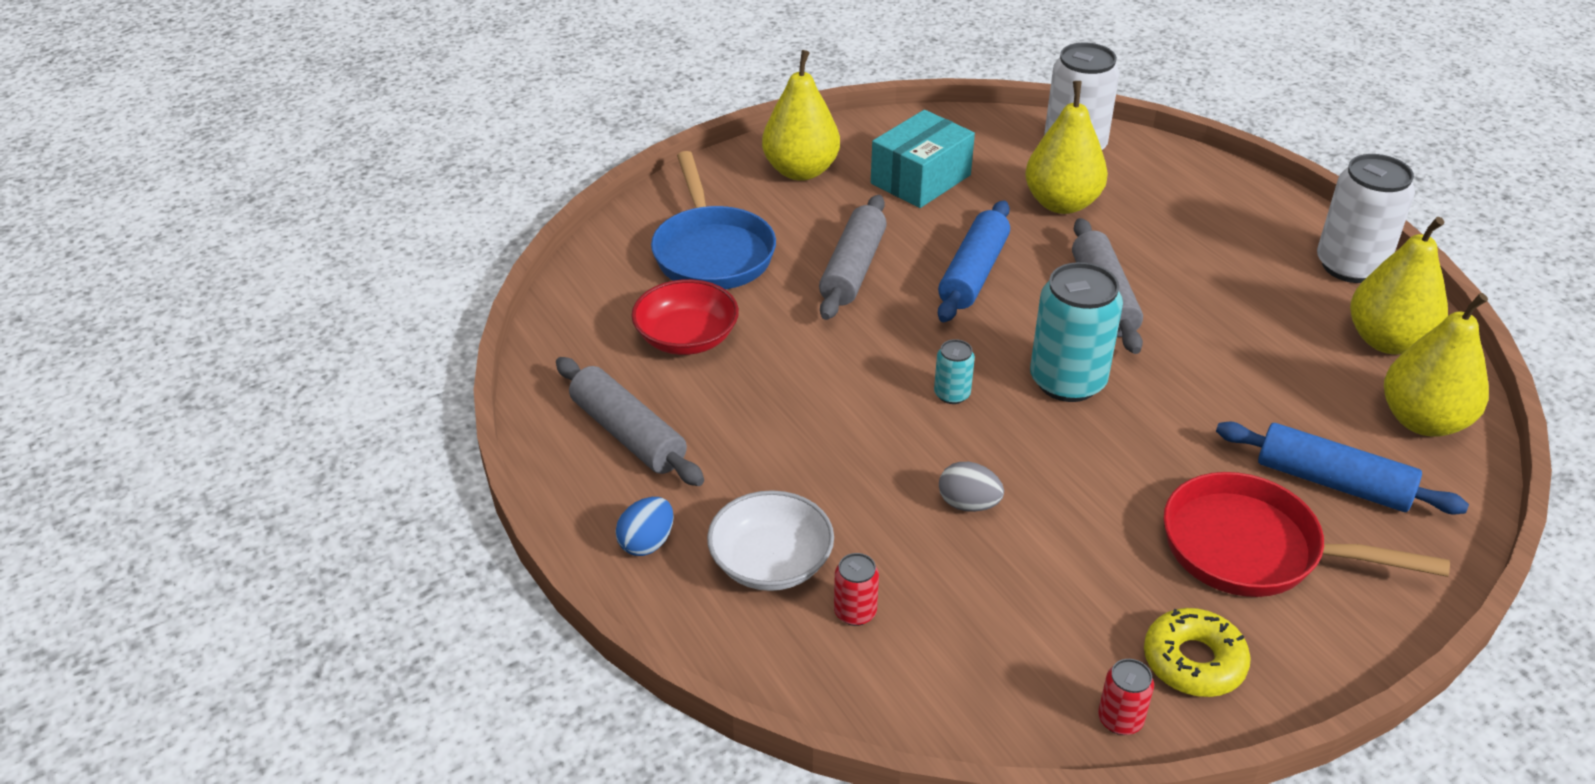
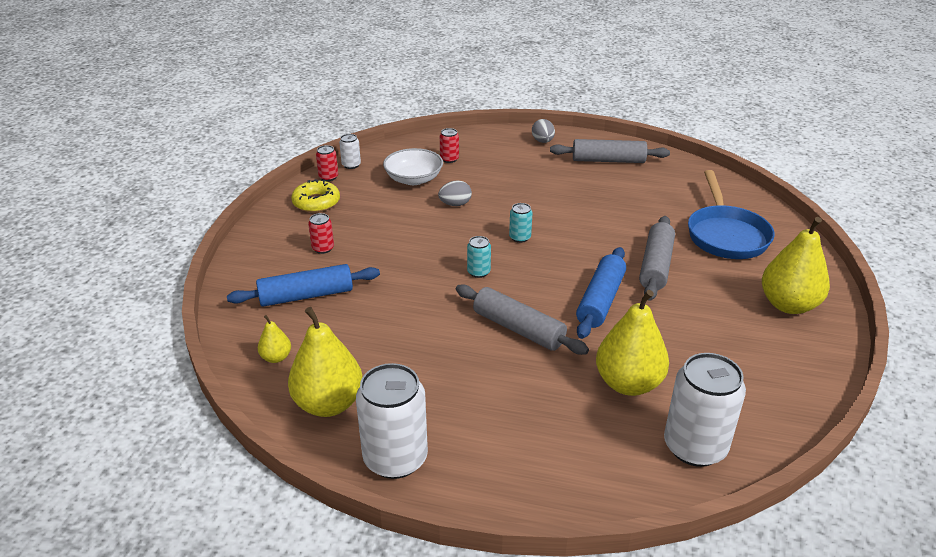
camera: 135 degrees right, 5 degrees down
(647, 543) = (542, 141): blue egg -> grey egg
(686, 338) = (657, 197): red bowl -> none
(712, 252) = (726, 235): blue pan -> blue pan turned 120 degrees counterclockwise
(771, 563) = (496, 156): white bowl -> white bowl (413, 179)
(852, 269) = (656, 266): grey rolling pin -> grey rolling pin turned 45 degrees clockwise
(920, 179) = (727, 344): turquoise box -> none
(973, 273) = (600, 300): blue rolling pin -> blue rolling pin turned 45 degrees clockwise
(1047, 726) = (351, 165): none -> white can
(1067, 381) = (478, 272): turquoise can -> turquoise can, size x0.47
(1253, 549) = (323, 248): red pan -> red can
(1423, 421) = (276, 357): yellow pear -> yellow pear, size x0.48

